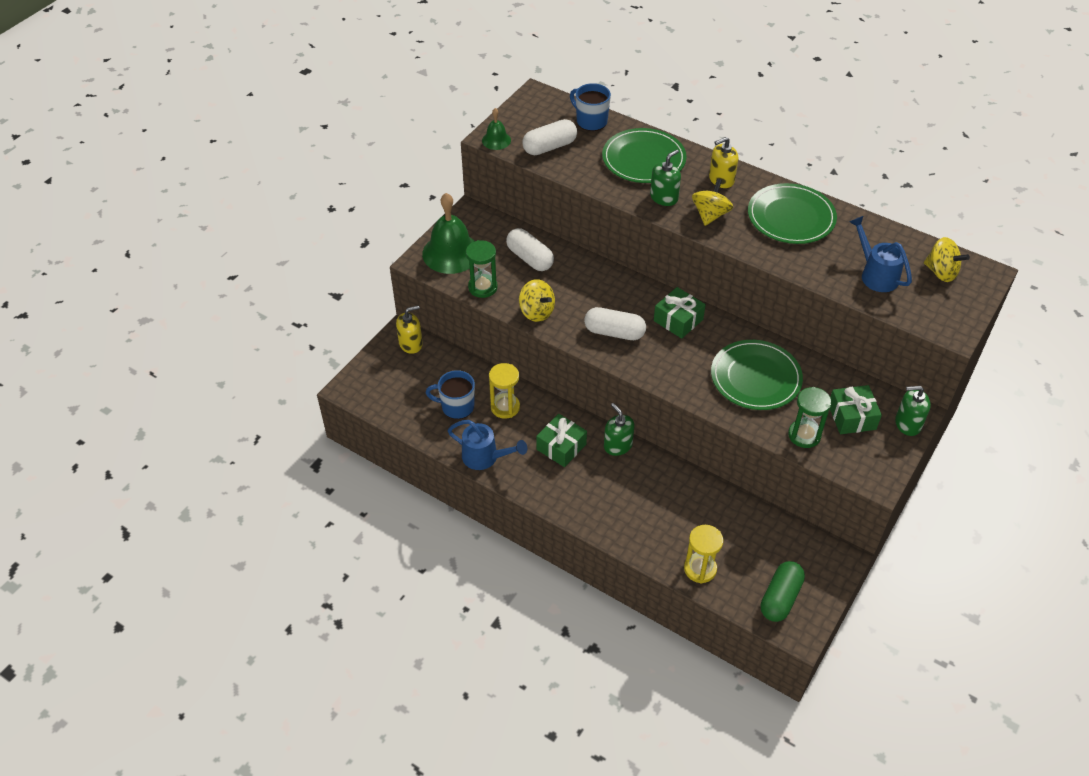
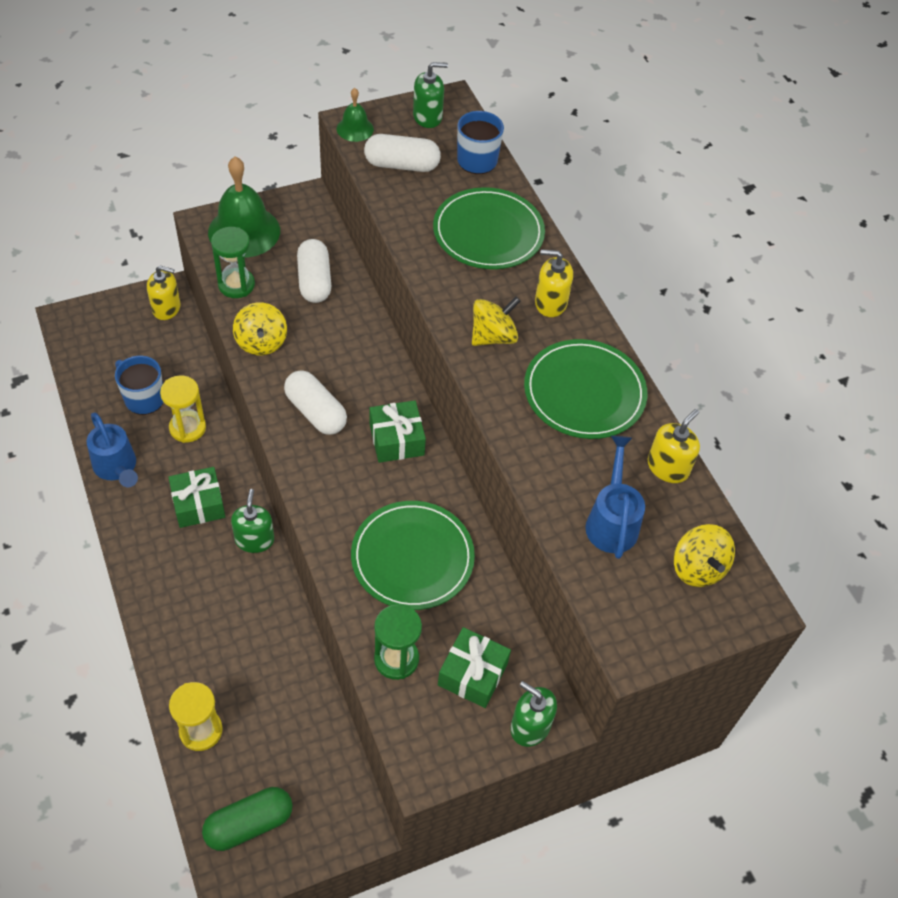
camera: 30 degrees right, 5 degrees up
(664, 197) = (463, 288): green soap dispenser -> green soap dispenser (427, 117)
(874, 231) = (668, 467): none -> yellow soap dispenser

